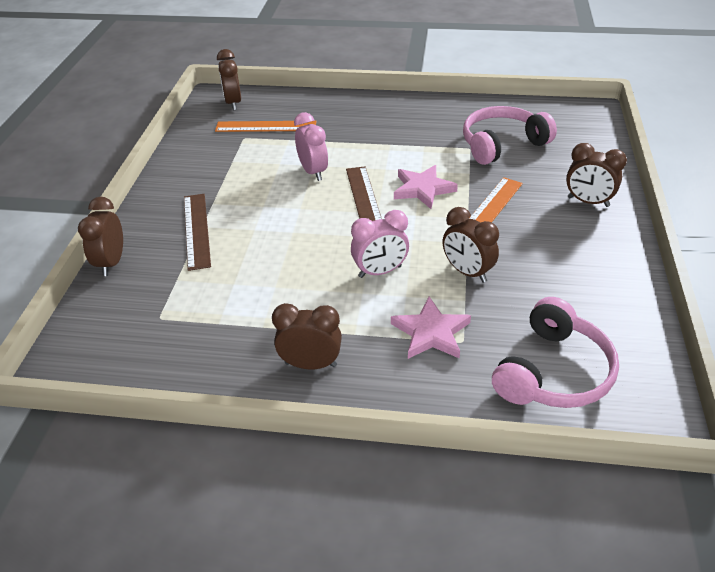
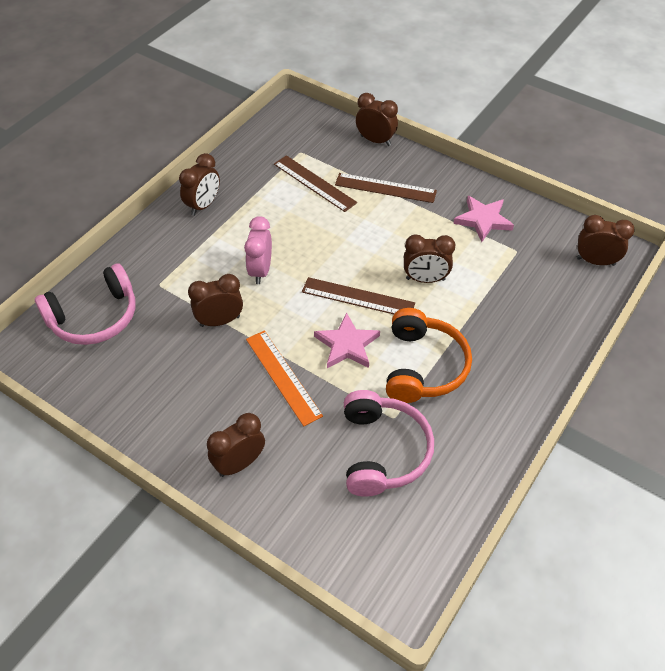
camera: 115 degrees right, 10 degrees up
(215, 284) = (314, 183): none -> brown ruler
(266, 126) = (531, 272): orange ruler -> none
(313, 172) = (425, 279): pink clock -> brown clock
(409, 148) = (423, 366): none -> orange headphones
(431, 332) = (180, 272): pink star -> pink star (483, 220)
(553, 372) = (94, 317): pink headphones -> pink headphones turned 90 degrees counterclockwise

